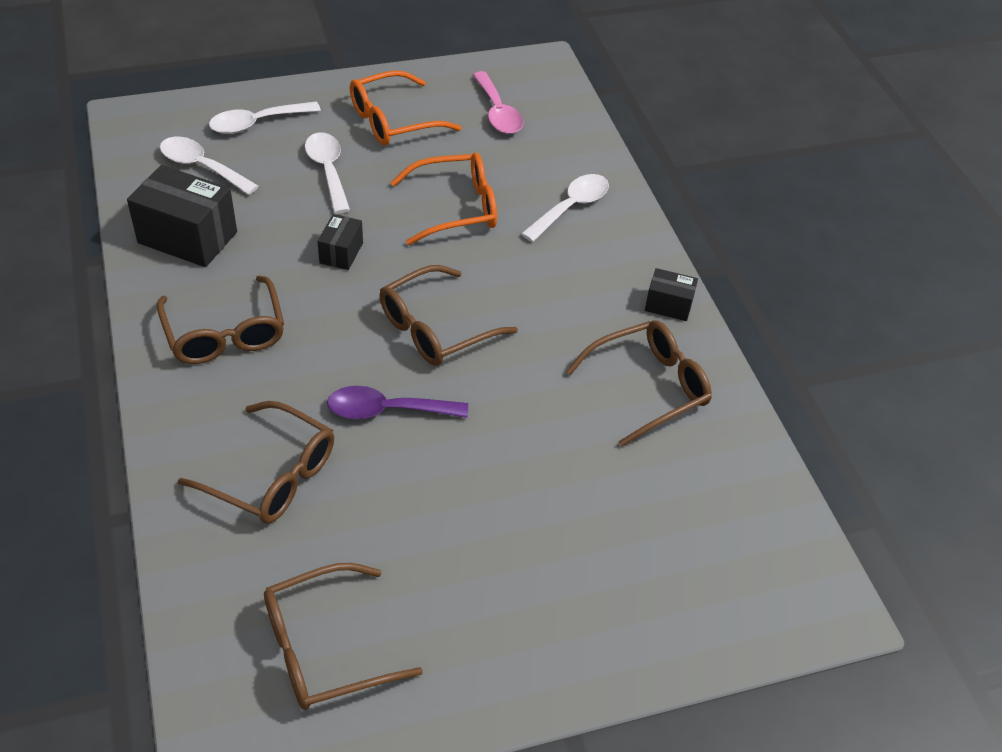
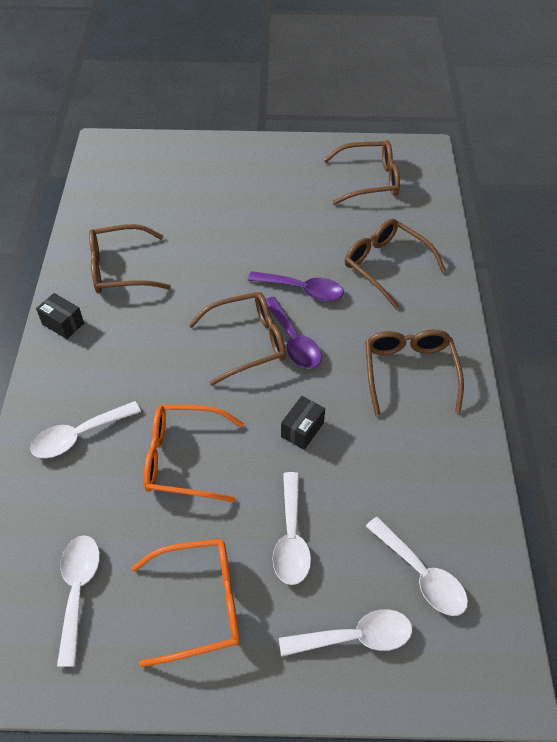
camera: 160 degrees left, 5 degrees up
(187, 237) = (437, 478): black box -> none
(379, 341) = (293, 341): none -> purple spoon
(497, 112) = (78, 591): pink spoon -> white spoon

